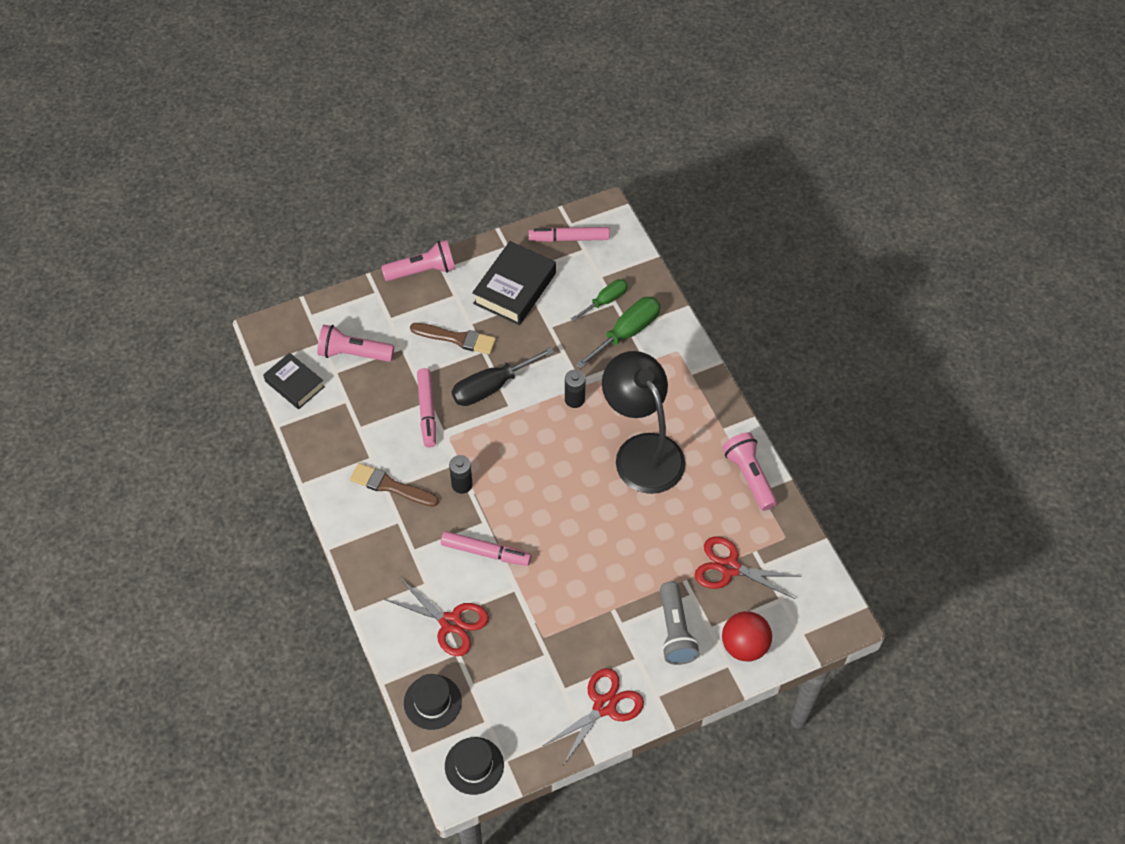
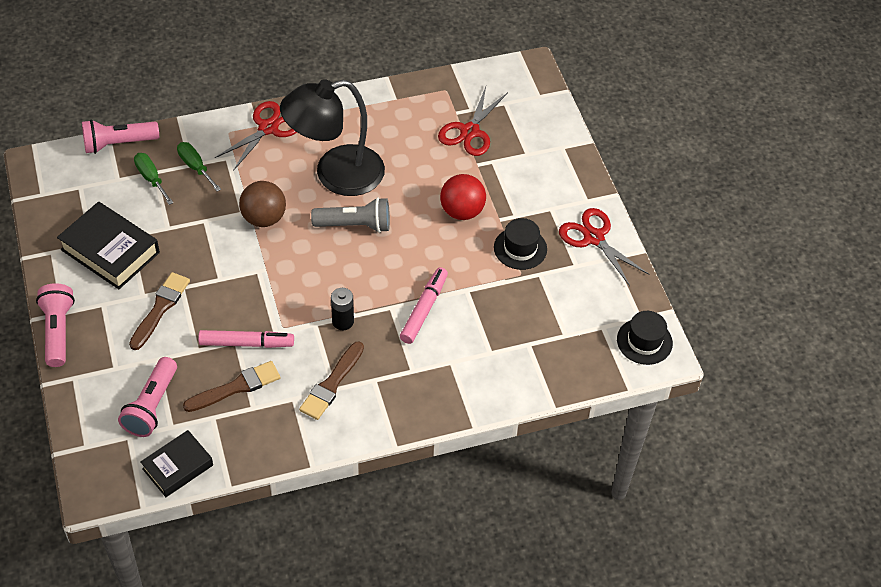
camera: 85 degrees left, 5 degrees down
(379, 412) = (236, 387): none -> brown brush
(432, 702) = (578, 368): black hat -> black hat (520, 248)
(450, 623) = (497, 346): red scissors -> red scissors (268, 128)
(491, 387) = (230, 284): black screwdriver -> none
(569, 238) = (60, 197): pink marker -> none
(574, 399) = (264, 218): black battery -> brown ball
(627, 332) = (195, 167): green screwdriver -> green screwdriver, size x0.64
(675, 631) = (527, 178): grey flashlight -> grey flashlight (355, 225)
(744, 646) = (546, 134): red ball -> red ball (462, 211)
(749, 476) = (379, 103): pink flashlight -> pink flashlight (118, 144)

